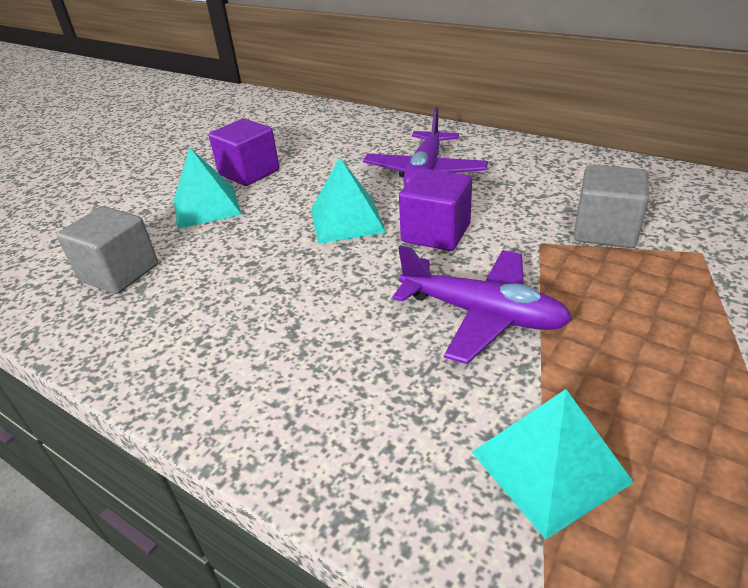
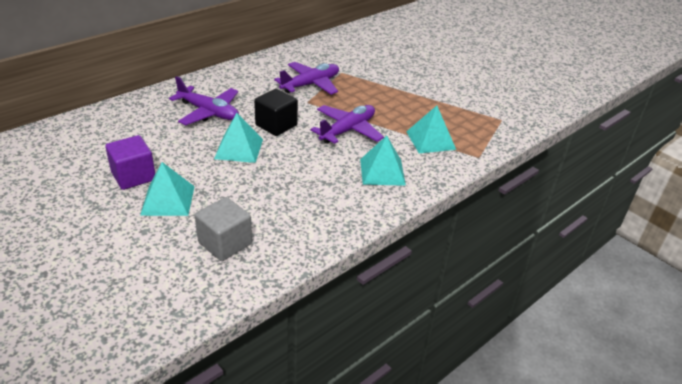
camera: 80 degrees left, 0 degrees up
(360, 399) = (382, 171): none -> turquoise pyramid
(436, 233) = (276, 125): purple cube -> black cube
(605, 230) = (310, 85): grey cube -> purple plane

